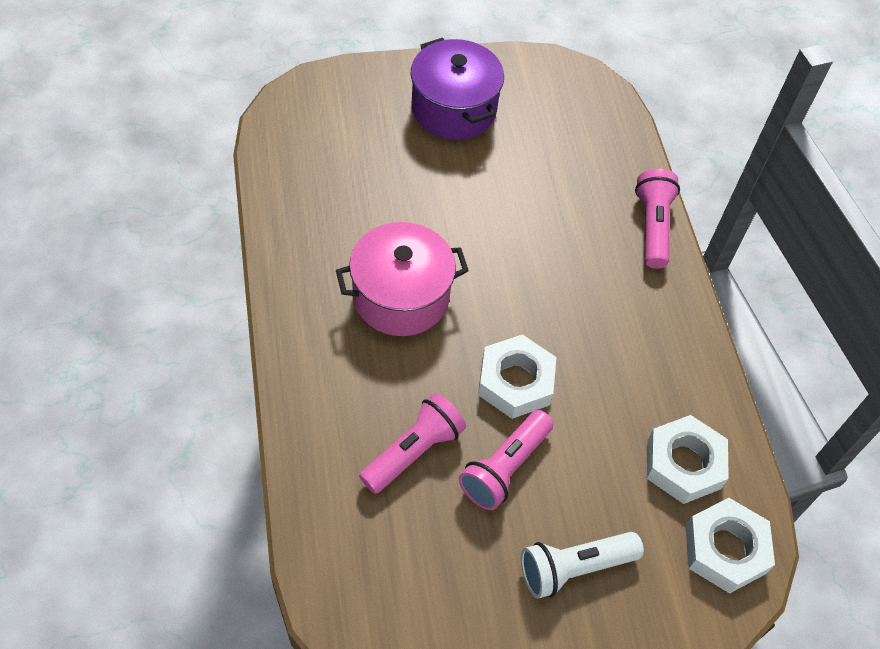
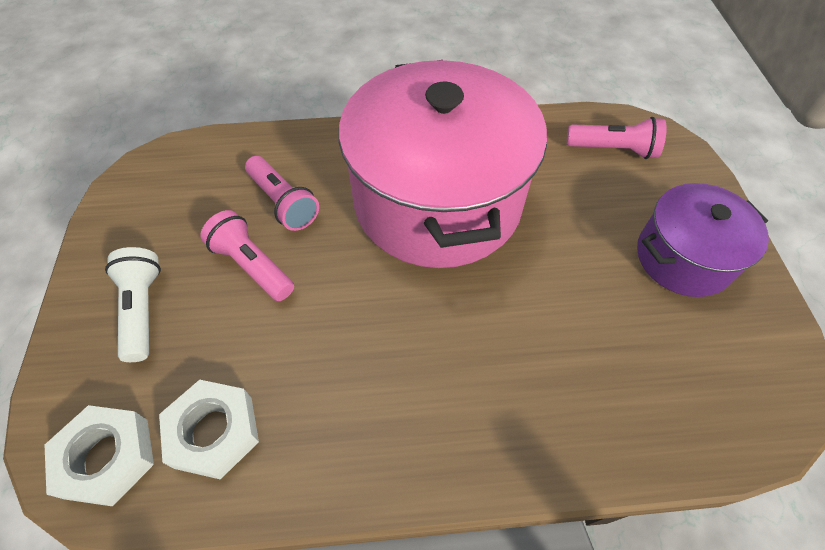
camera: 100 degrees right, 0 degrees up
(401, 297) = (437, 201): pink pot -> pink pot, size x1.90
(515, 382) = (338, 282): white nut -> none
(652, 227) = (540, 458): pink flashlight -> pink flashlight (613, 149)

